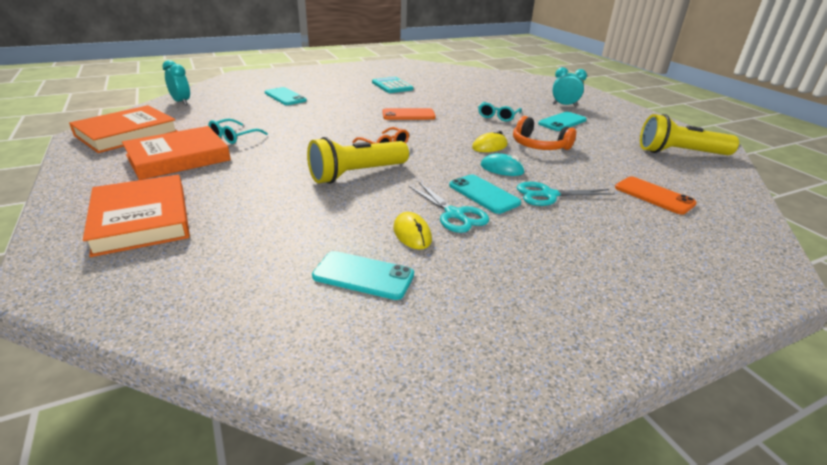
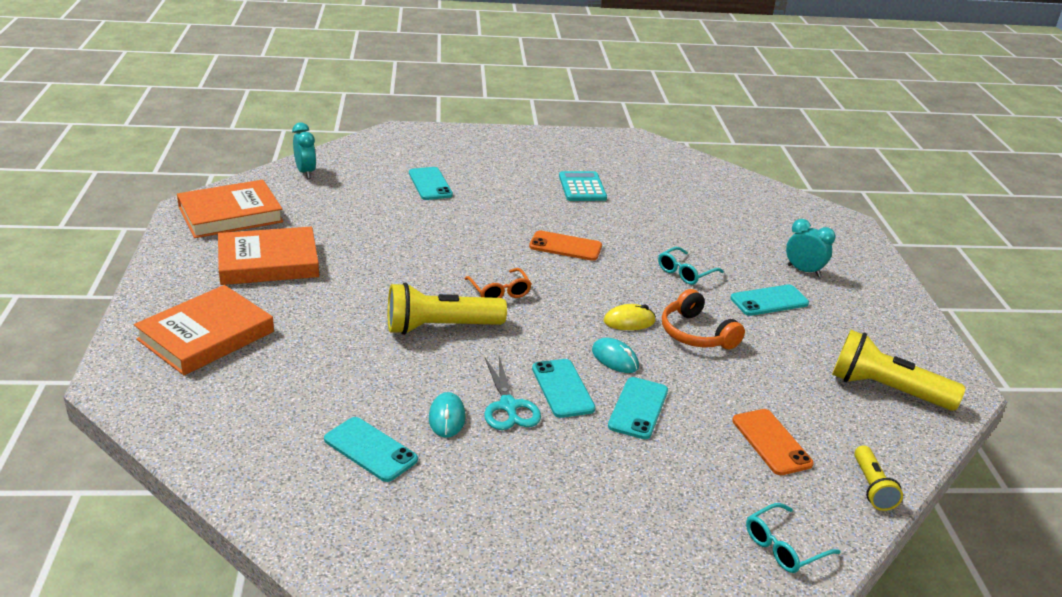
camera: 20 degrees right, 0 degrees up
(141, 219) = (206, 335): orange book -> orange book turned 45 degrees clockwise
(234, 137) = (338, 242): turquoise glasses -> turquoise glasses (783, 547)
(412, 234) = (447, 418): yellow mouse -> turquoise mouse
(548, 195) = (638, 408): turquoise scissors -> turquoise phone
(743, 207) = (872, 487): none -> yellow flashlight

